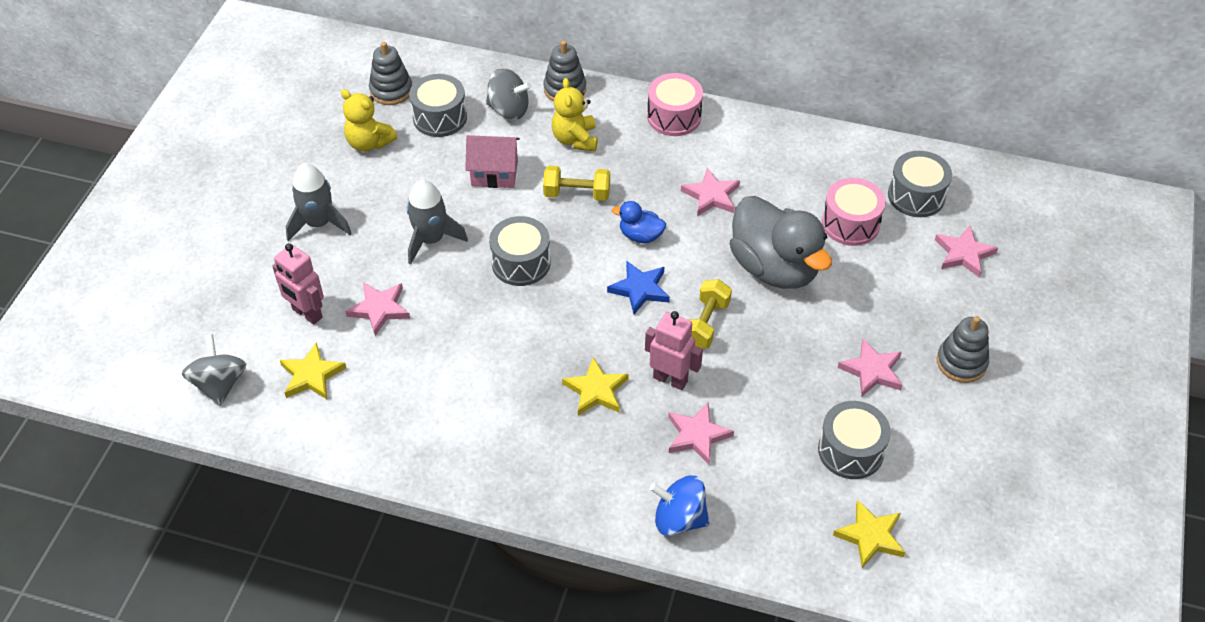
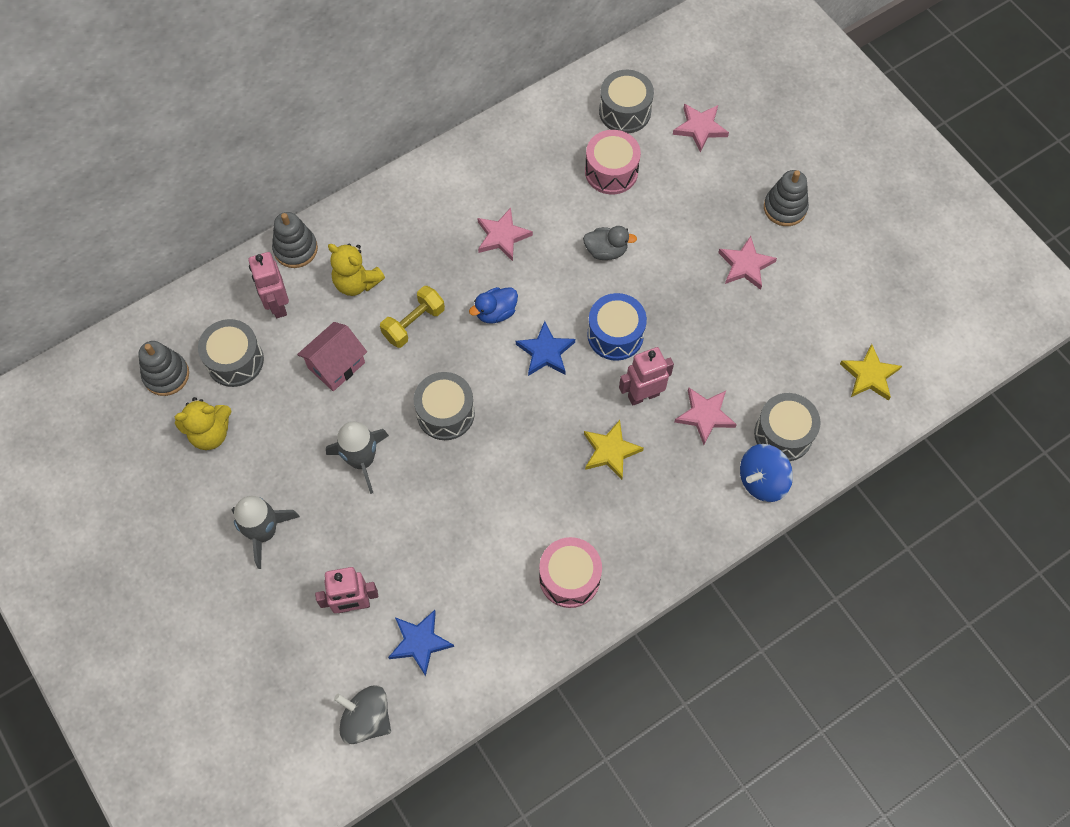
camera: 50 degrees left, 15 degrees up
(311, 375) = (420, 642): yellow star -> blue star
(380, 309) = (398, 547): pink star -> none
(509, 110) = (277, 305): grey spinning top -> pink robot
(674, 117) = (400, 198): pink drum -> pink drum (569, 578)
(705, 324) = (615, 335): yellow dumbbell -> blue drum
(774, 268) = (606, 251): grey duck -> grey duck, size x0.45
(850, 451) = (796, 332): grey drum -> grey drum (783, 434)

